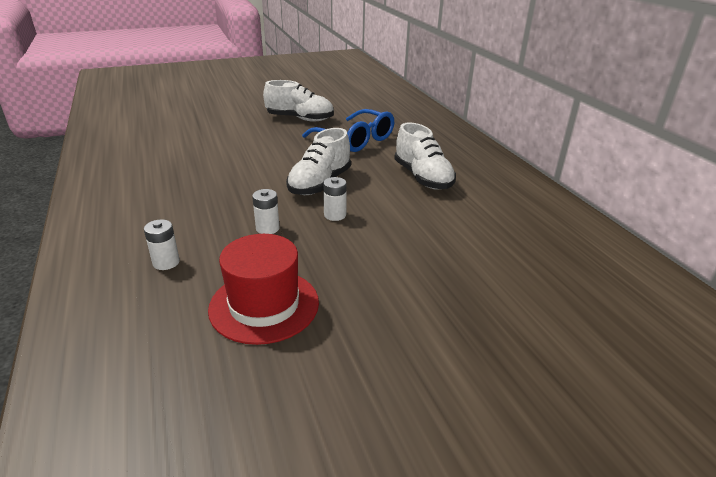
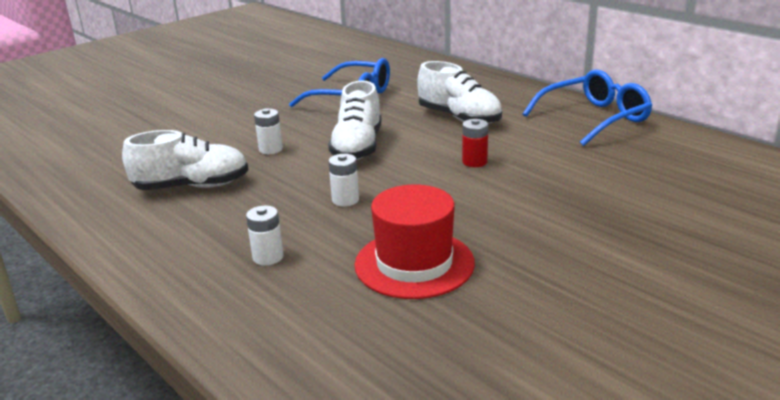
camera: 20 degrees left, 5 degrees down
(300, 119) = (266, 89): white shoe -> white shoe (192, 186)
(335, 215) = (403, 171): white battery -> white battery (270, 149)
(399, 222) = (474, 162): none -> red battery
(542, 207) = (594, 118): none -> blue glasses

